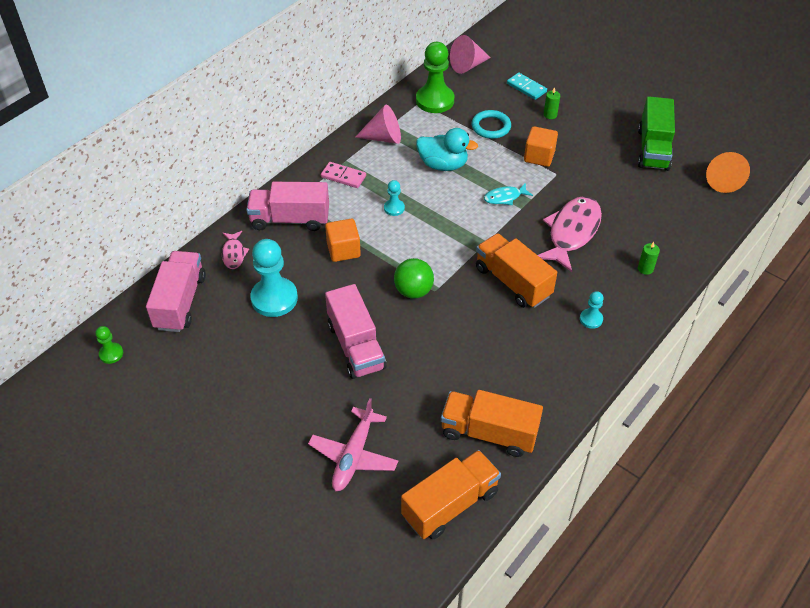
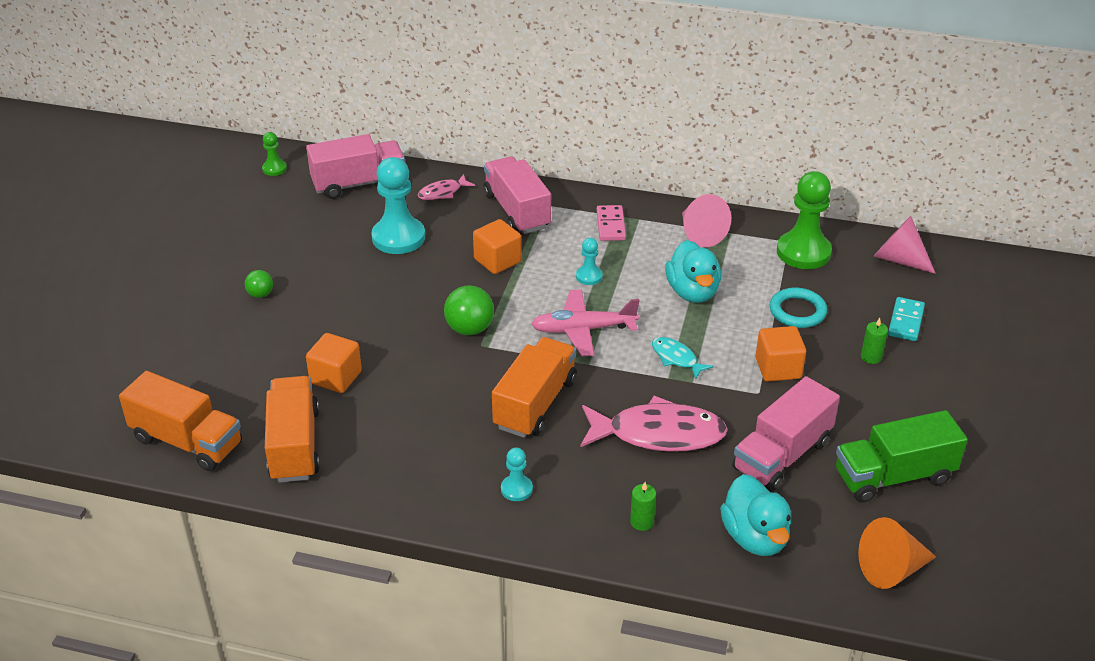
camera: 65 degrees right, 10 degrees down
(290, 409) = (260, 294): none -> green ball
(353, 456) = (221, 354): pink plane -> pink plane (583, 330)
(356, 346) = (365, 312): pink truck -> pink truck (782, 455)
(424, 386) = (336, 377): none -> orange cube
(677, 224) = (755, 537): none -> turquoise duck

